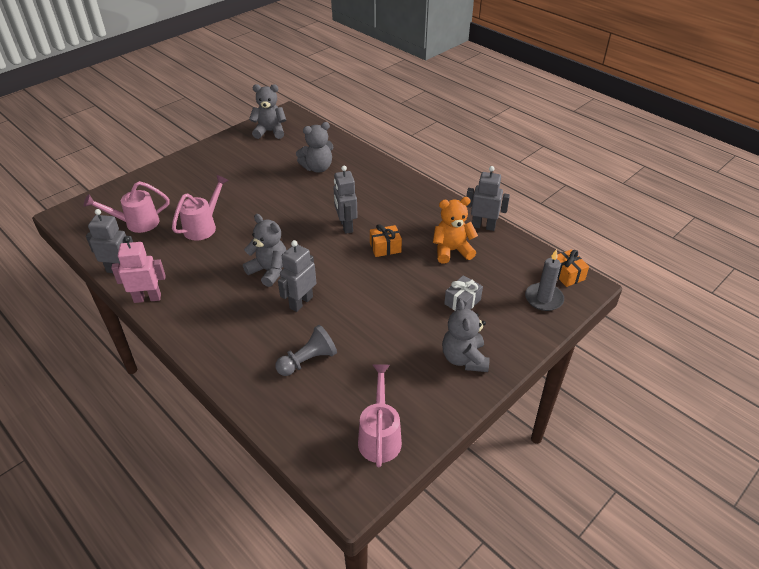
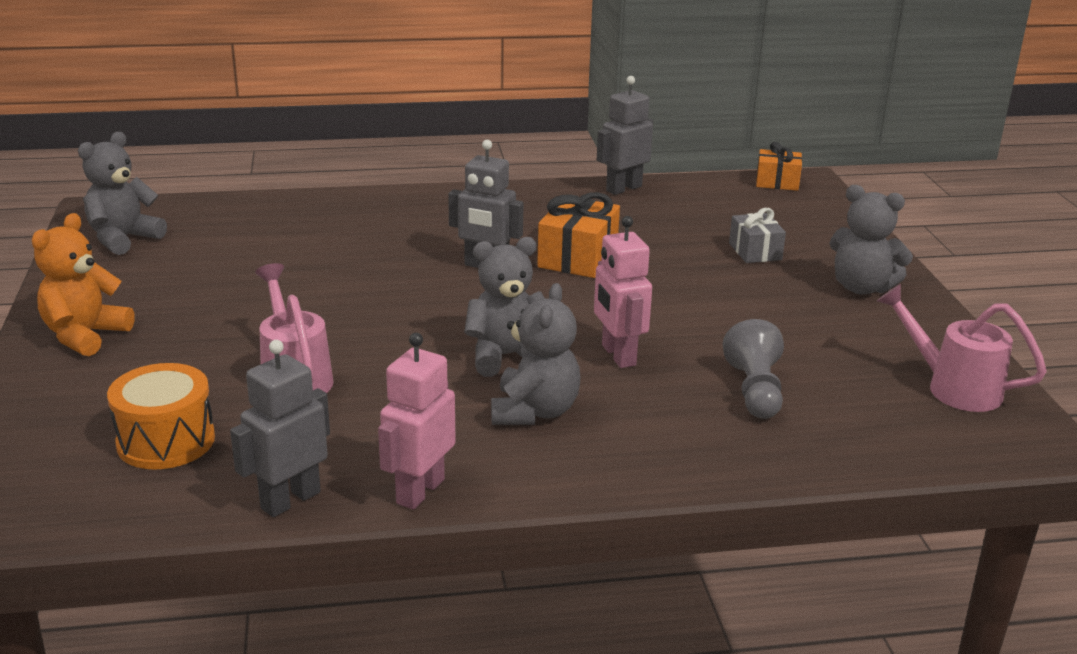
camera: 55 degrees left, 15 degrees down
(137, 223) = (166, 441): pink watering can -> orange drum
(301, 302) = (618, 355): grey robot -> pink robot
(317, 168) = (303, 238): grey teddy bear -> grey teddy bear (534, 411)
(385, 247) = (578, 258): orange gift -> orange gift, size x1.53
(452, 251) = (646, 222): orange teddy bear -> orange teddy bear (85, 335)
(543, 299) = (804, 208): grey candle -> none

